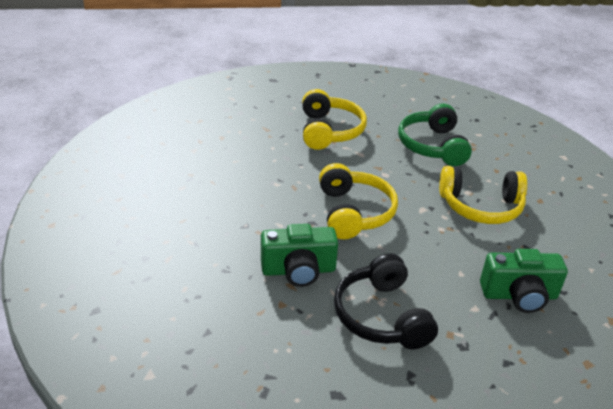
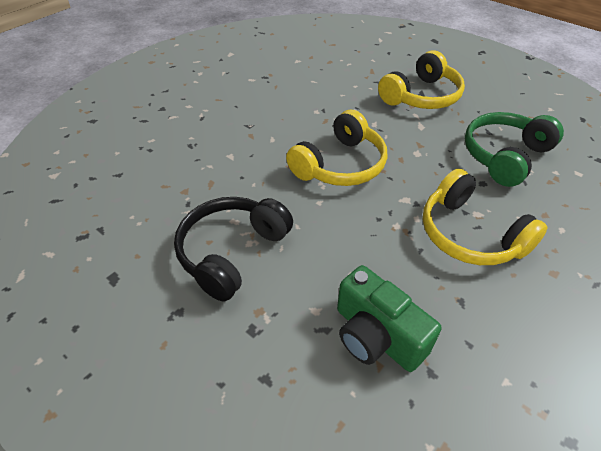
camera: 50 degrees right, 10 degrees up
(298, 270) = (232, 177): green camera -> none

